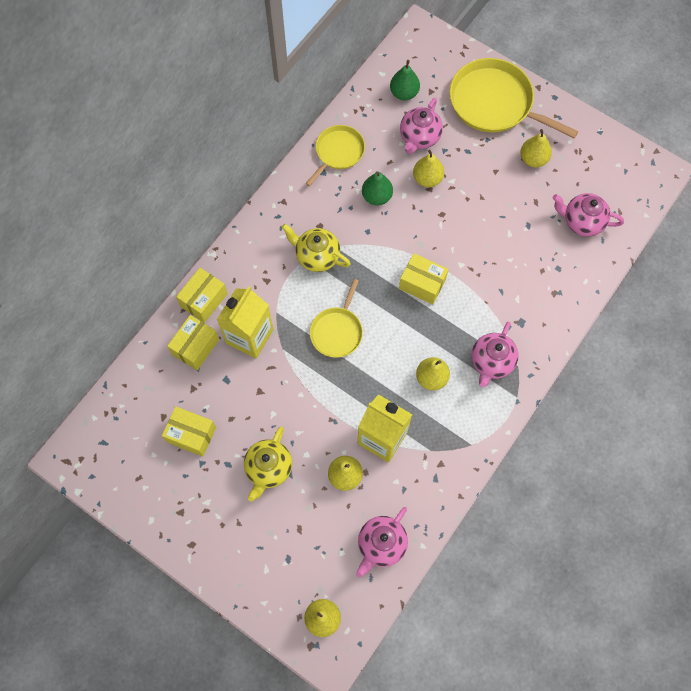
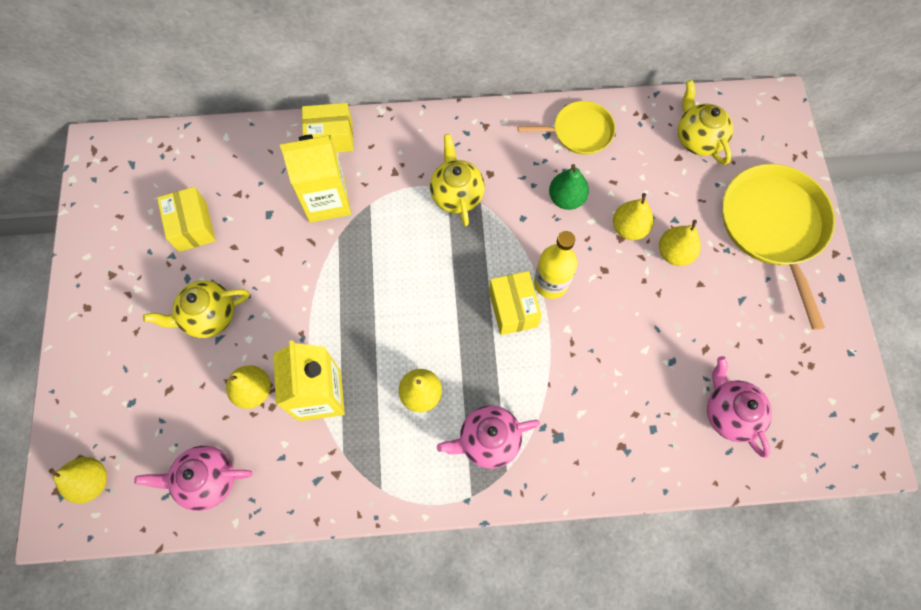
camera: 50 degrees right, 0 degrees up
(195, 347) = (280, 165): yellow box -> none
(337, 331) = (396, 270): yellow pan -> none
(404, 93) = (697, 139): green pear -> yellow teapot
(419, 137) = (665, 187): pink teapot -> none
(424, 250) = (551, 283): none -> yellow bottle
(533, 159) = (750, 310): yellow pear -> yellow pear (674, 253)

